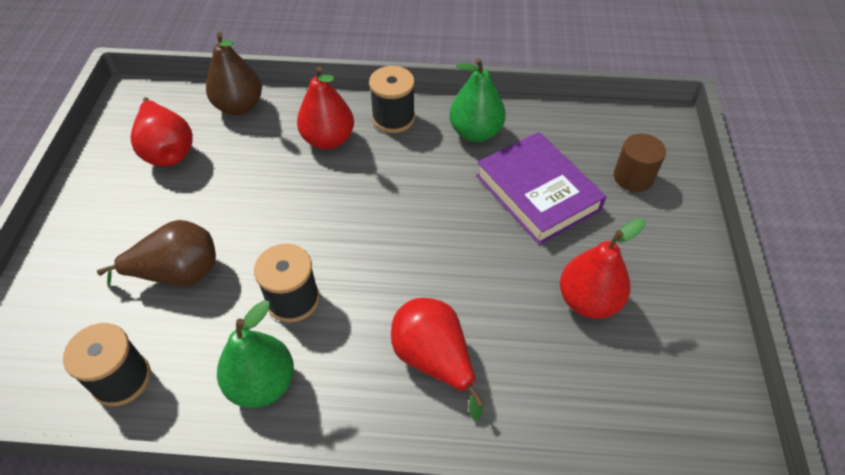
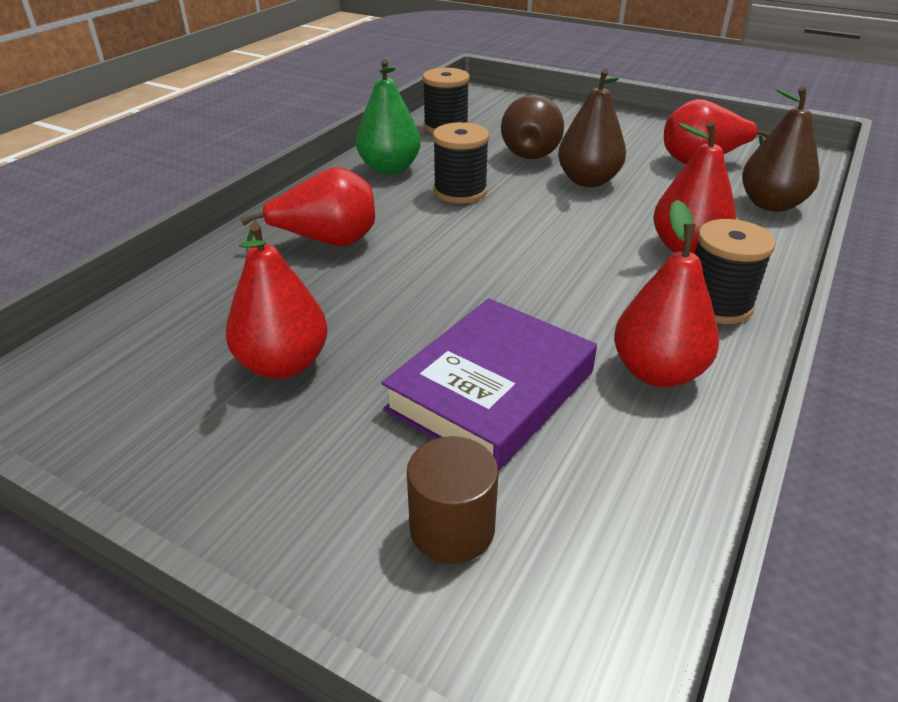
camera: 115 degrees right, 15 degrees down
(234, 215) = (588, 181): none -> brown pear
(475, 132) = (657, 372): green pear -> red pear
(537, 192) = (492, 391): purple book -> purple book turned 45 degrees counterclockwise

